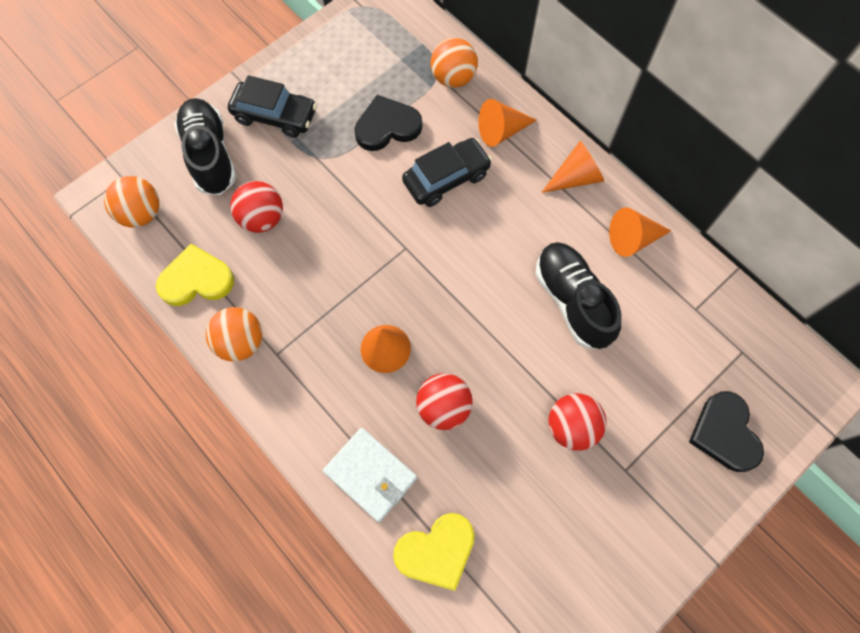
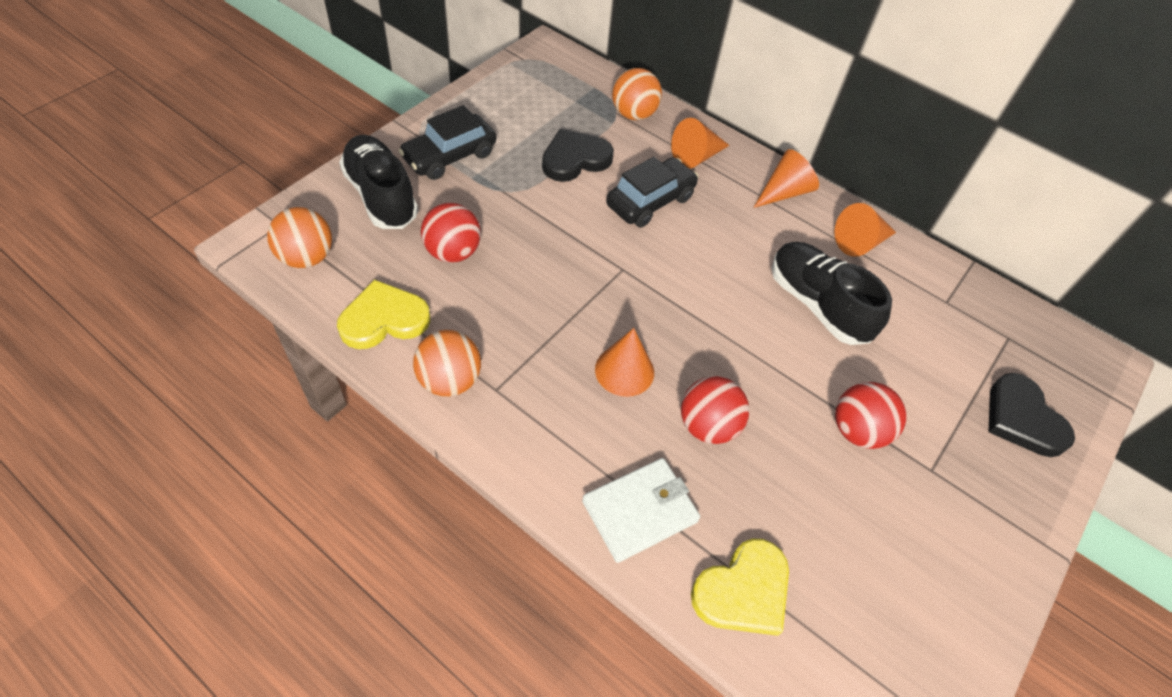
camera: 15 degrees left, 15 degrees down
(275, 116) = (449, 156): black car -> black car turned 135 degrees clockwise
(370, 475) = (640, 511): white wallet -> white wallet turned 60 degrees counterclockwise

